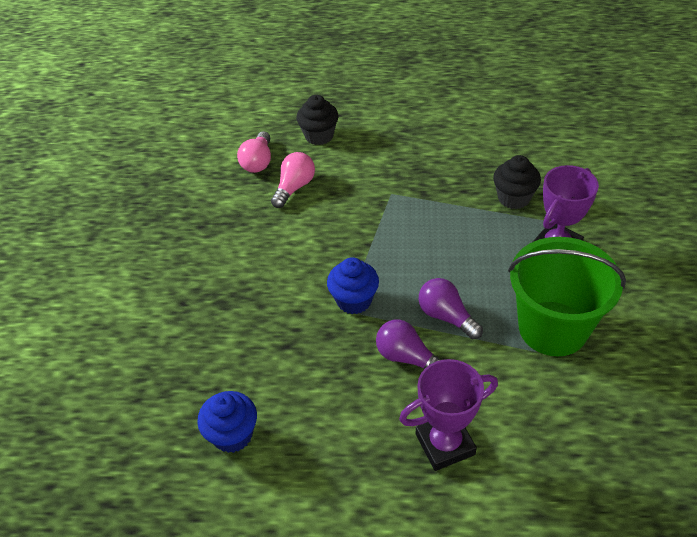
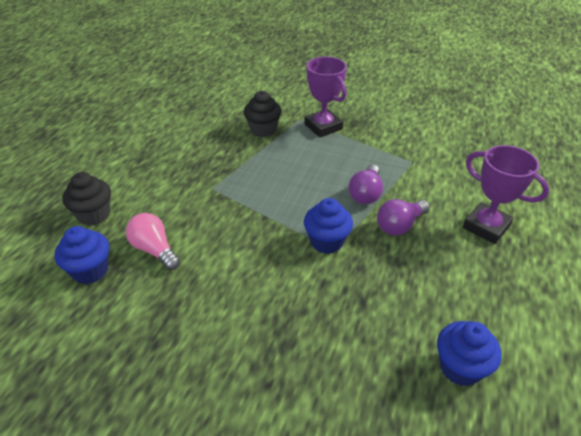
camera: 75 degrees left, 5 degrees down
(258, 162) = (90, 270): pink light bulb -> blue cupcake
(445, 444) = (486, 226): purple trophy -> purple trophy turned 45 degrees counterclockwise
(446, 316) = (366, 194): purple light bulb -> purple light bulb turned 45 degrees counterclockwise
(552, 328) = (395, 149): green bucket -> none

